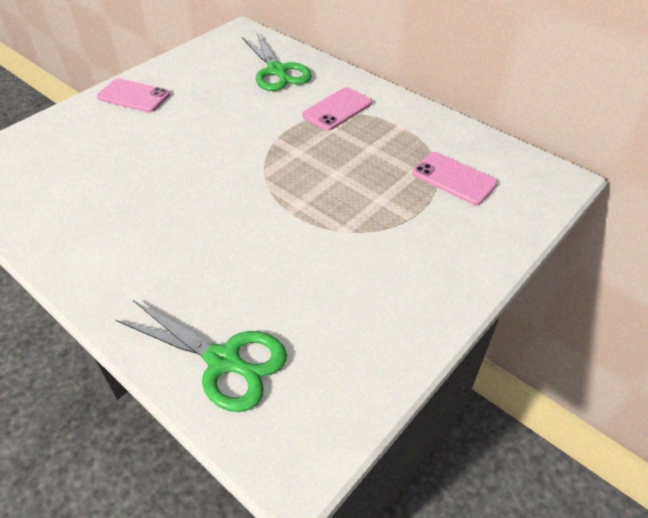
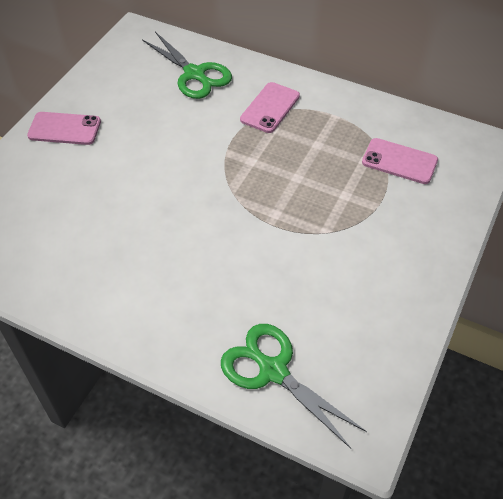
camera: 15 degrees left, 5 degrees up
(223, 360) = (273, 371): green scissors -> green scissors turned 150 degrees counterclockwise

